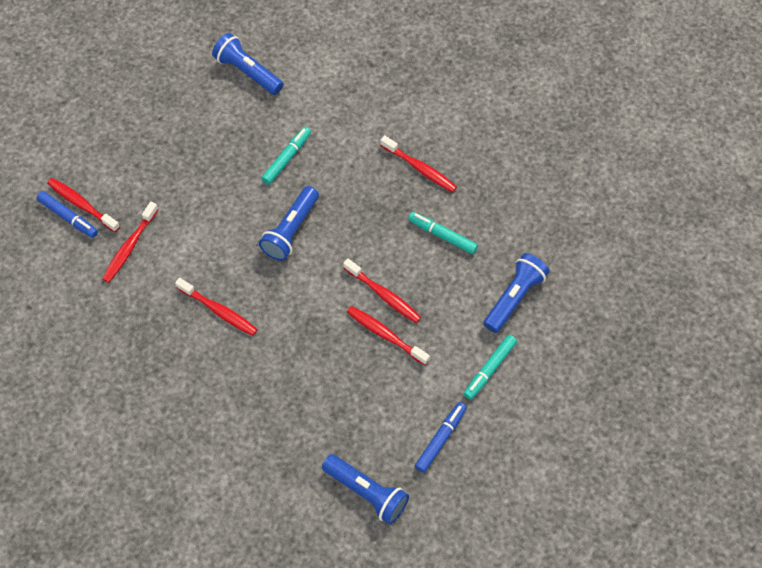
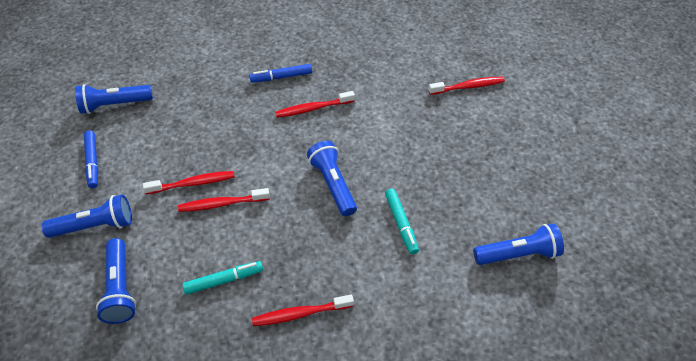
camera: 130 degrees right, 10 degrees down
(68, 217) = (463, 76): blue marker -> blue marker (281, 77)
(129, 247) = (409, 92): red toothbrush -> none
(489, 369) = (95, 226): turquoise marker -> blue flashlight

